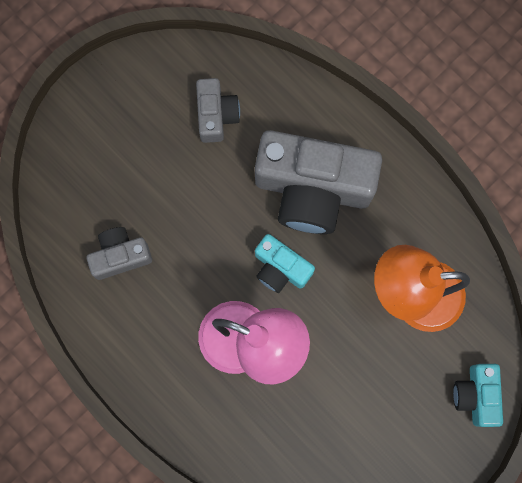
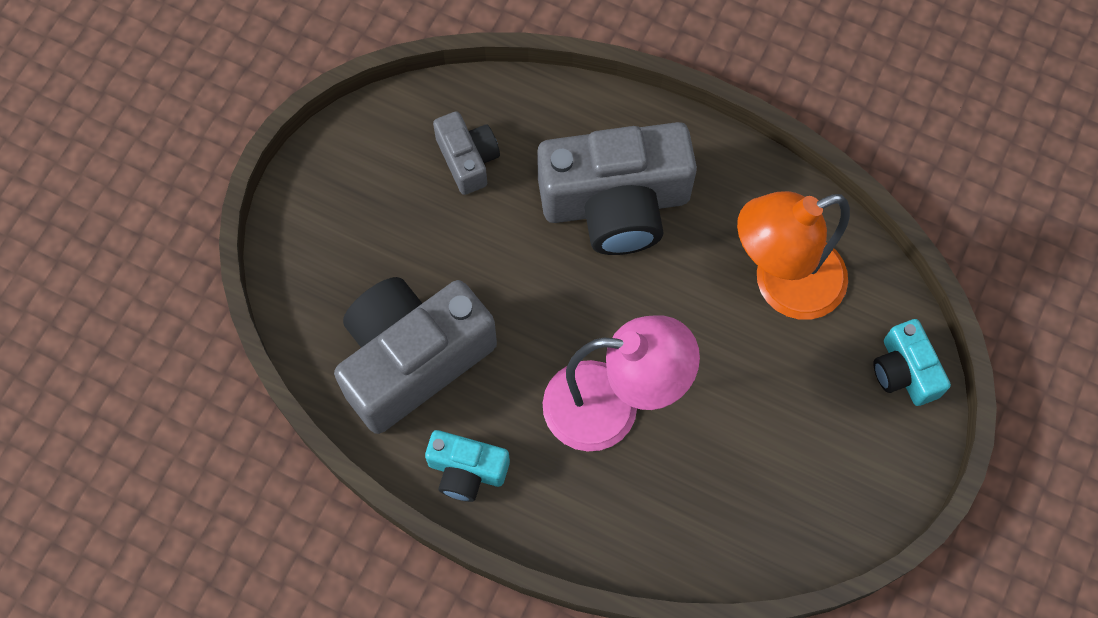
camera: 20 degrees left, 10 degrees down
(120, 256) = (412, 359): grey camera -> grey camera, size x2.00
(280, 268) = (613, 307): turquoise camera -> turquoise camera (466, 470)

